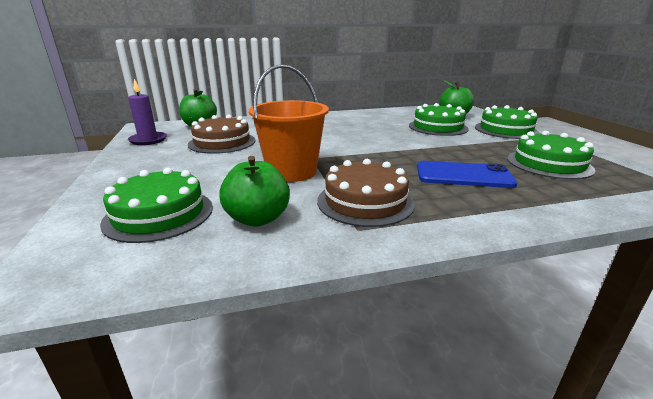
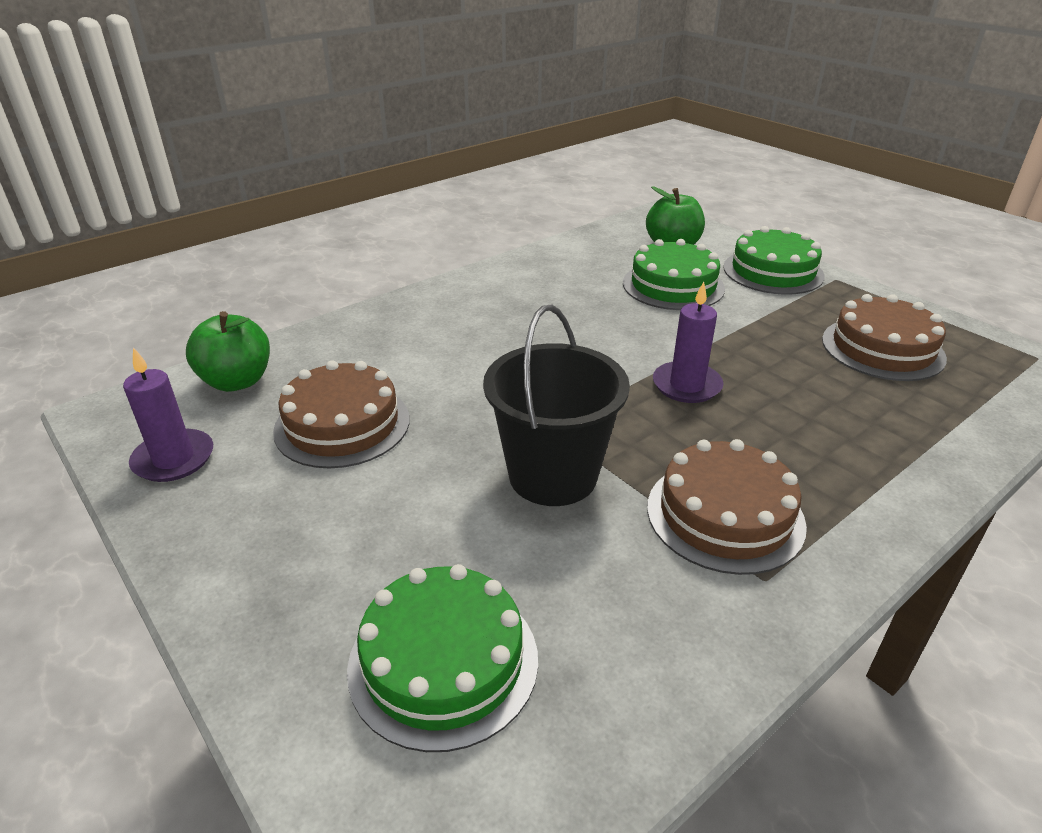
camera: 25 degrees left, 10 degrees up
(257, 219) = (611, 611): green apple -> none
(291, 172) = (552, 475): orange bucket -> black bucket
(402, 157) = (686, 385): none -> purple candle
(463, 175) = (801, 408): blue phone -> none
(549, 164) = (882, 348): green cake -> brown cake

